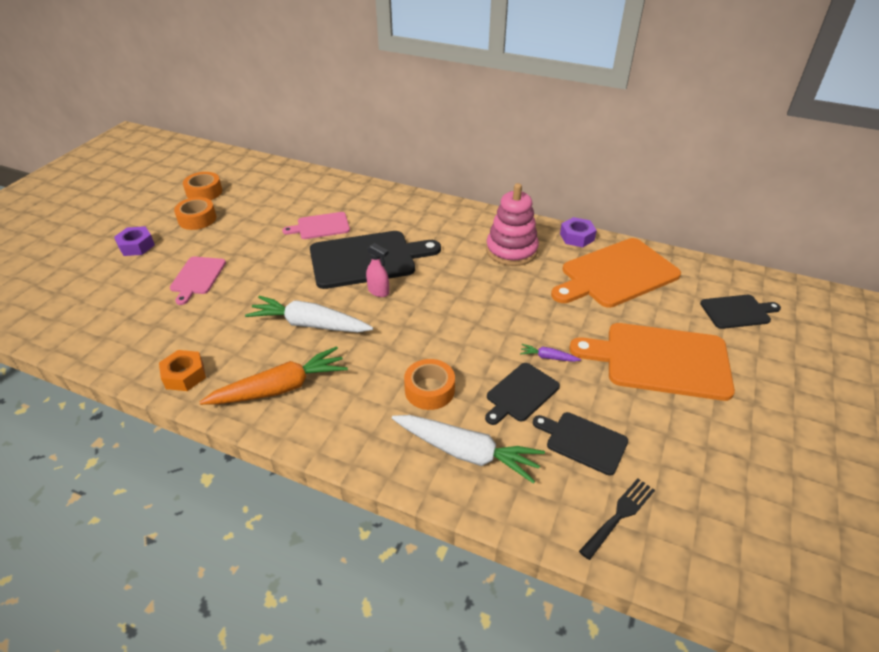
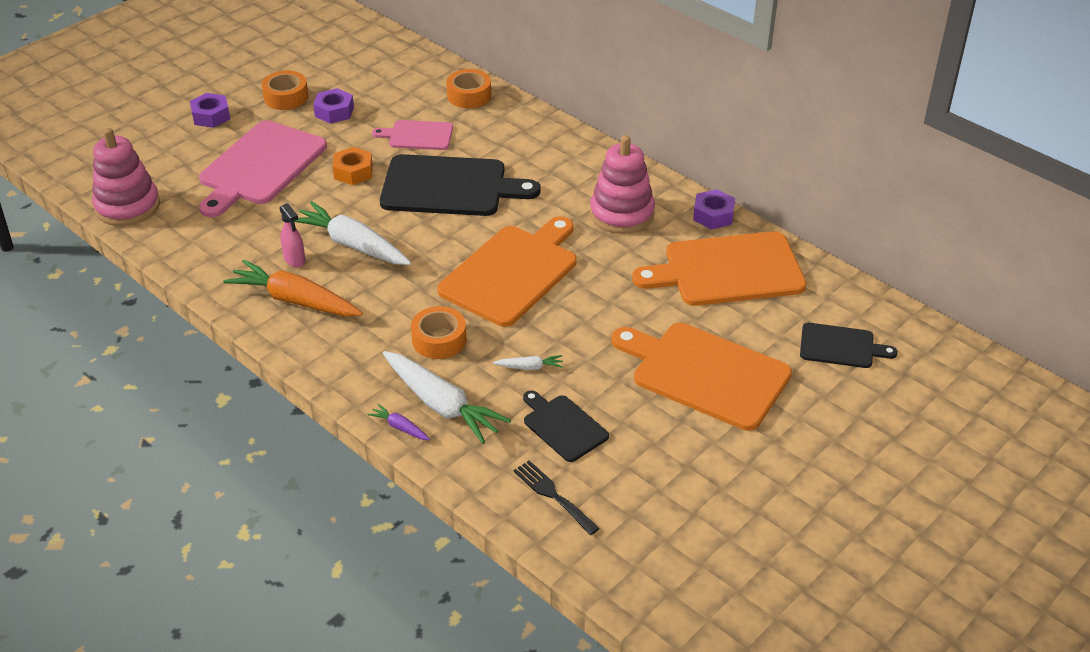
camera: 20 degrees right, 0 degrees up
(82, 339) = (127, 206): none -> pink stacking toy
(184, 375) = (210, 266): orange nut -> orange nut (353, 172)
(197, 277) = (260, 166): pink cutting board -> pink cutting board, size x1.87
(204, 192) = (306, 64): orange tape -> orange tape (469, 95)
(243, 222) = (334, 112): none -> purple nut
(280, 388) = (295, 300): orange carrot -> orange carrot turned 150 degrees counterclockwise
(379, 291) = (442, 227): pink spray bottle -> pink spray bottle (295, 260)
(456, 315) = (512, 272): none -> orange cutting board
(520, 394) = (529, 367): black cutting board -> white carrot
(548, 357) = (583, 340): purple carrot -> purple carrot (400, 427)
(619, 515) = (553, 495): black fork -> black fork turned 105 degrees counterclockwise

